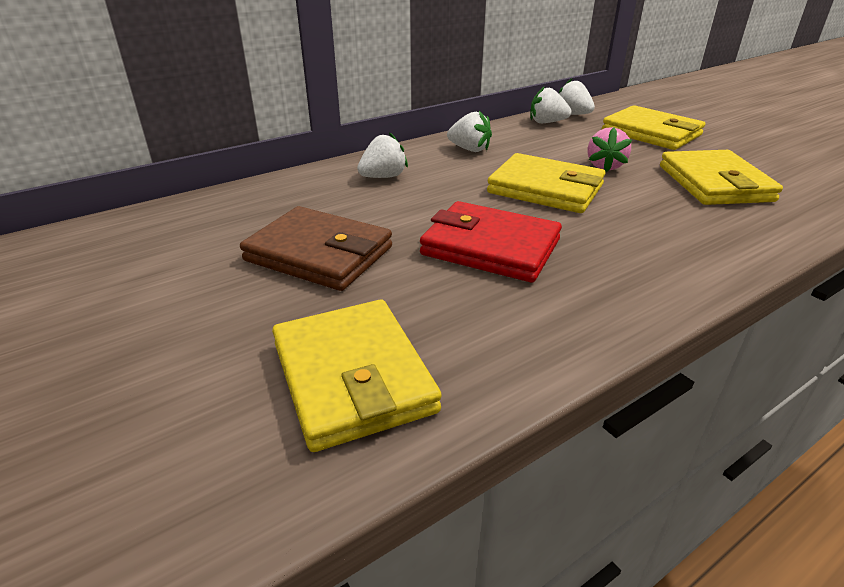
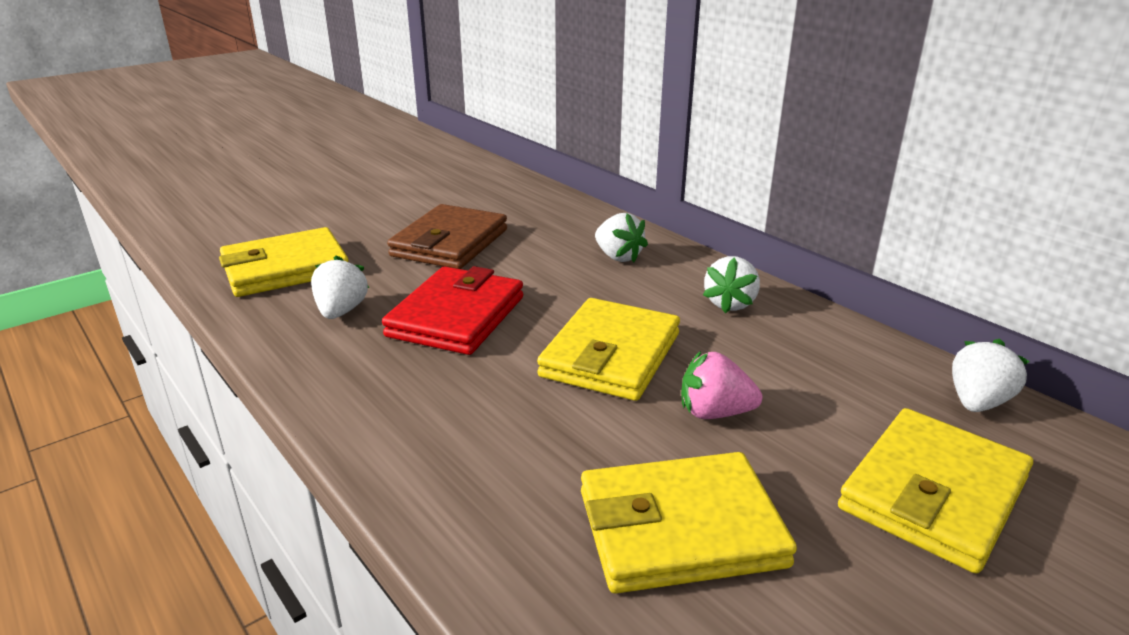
camera: 85 degrees right, 5 degrees down
(547, 122) = (903, 371): white strawberry -> white strawberry (341, 311)

